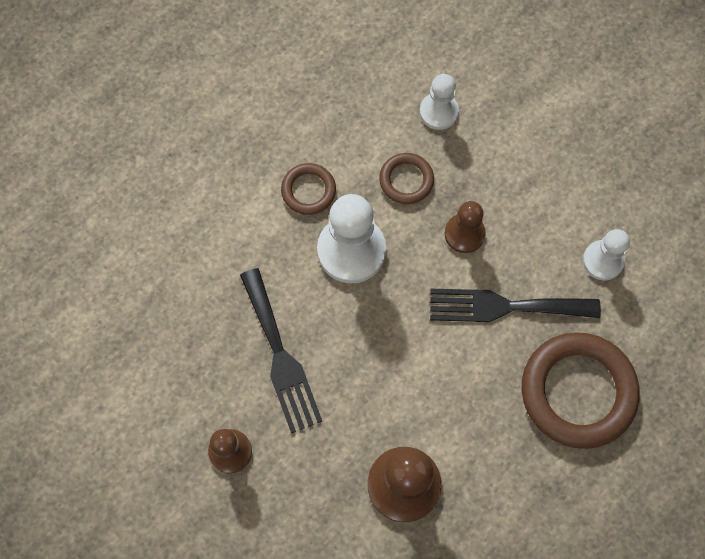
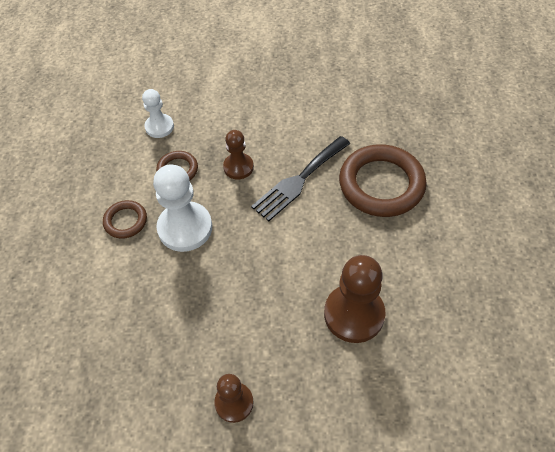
camera: 45 degrees left, 15 degrees down
(279, 355) = (204, 319): black fork -> none
(603, 261) = (320, 120): white pawn -> none

